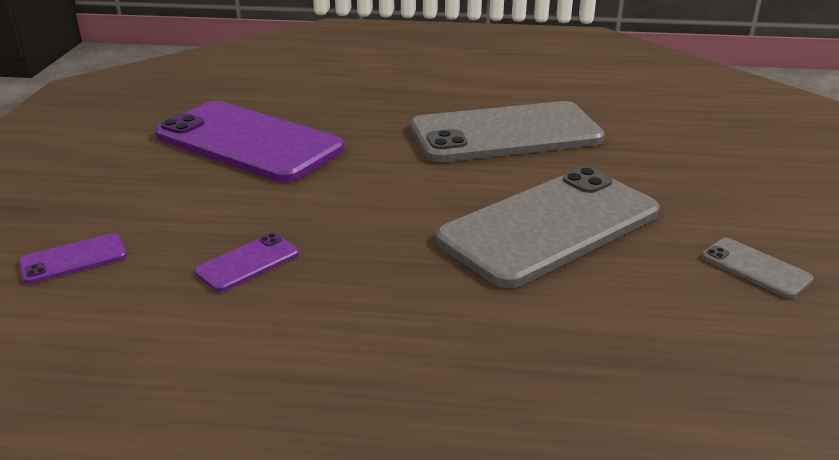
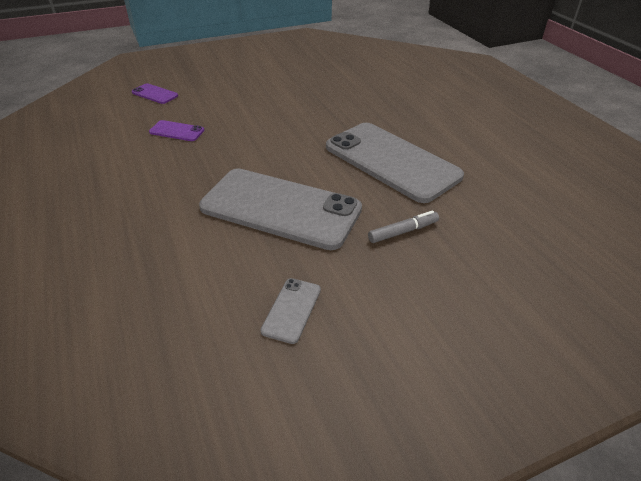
camera: 60 degrees right, 10 degrees up
(248, 142) = (293, 91): purple phone -> none
(648, 167) = (403, 232): none -> grey marker

